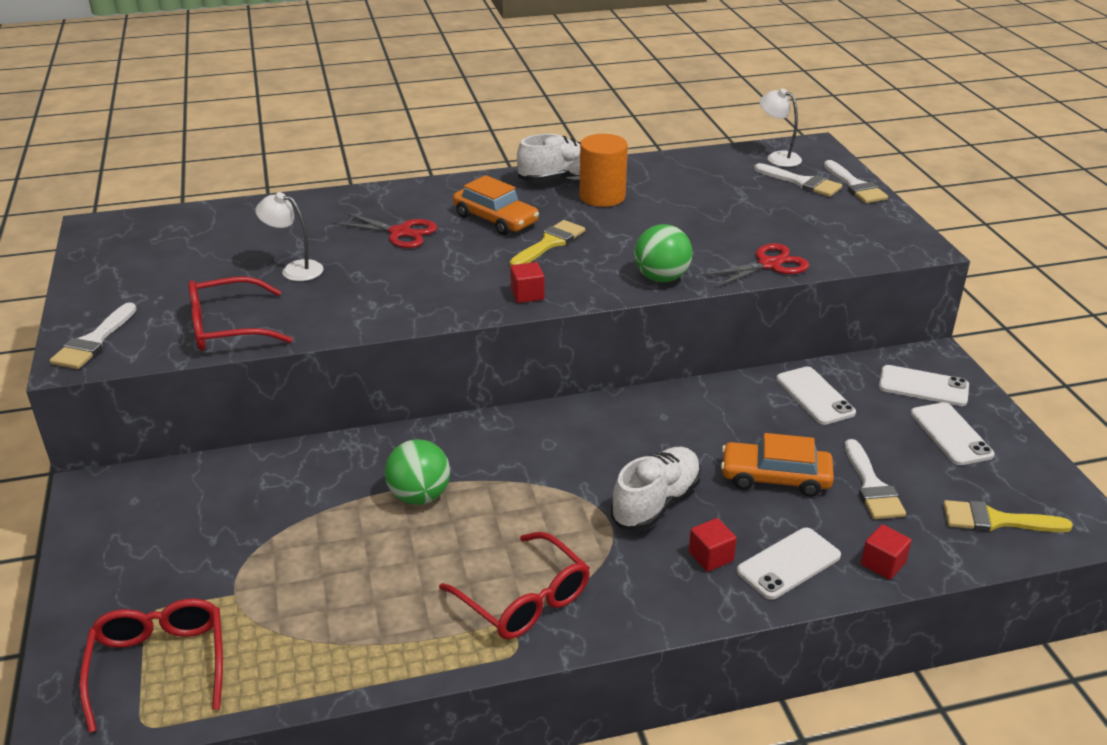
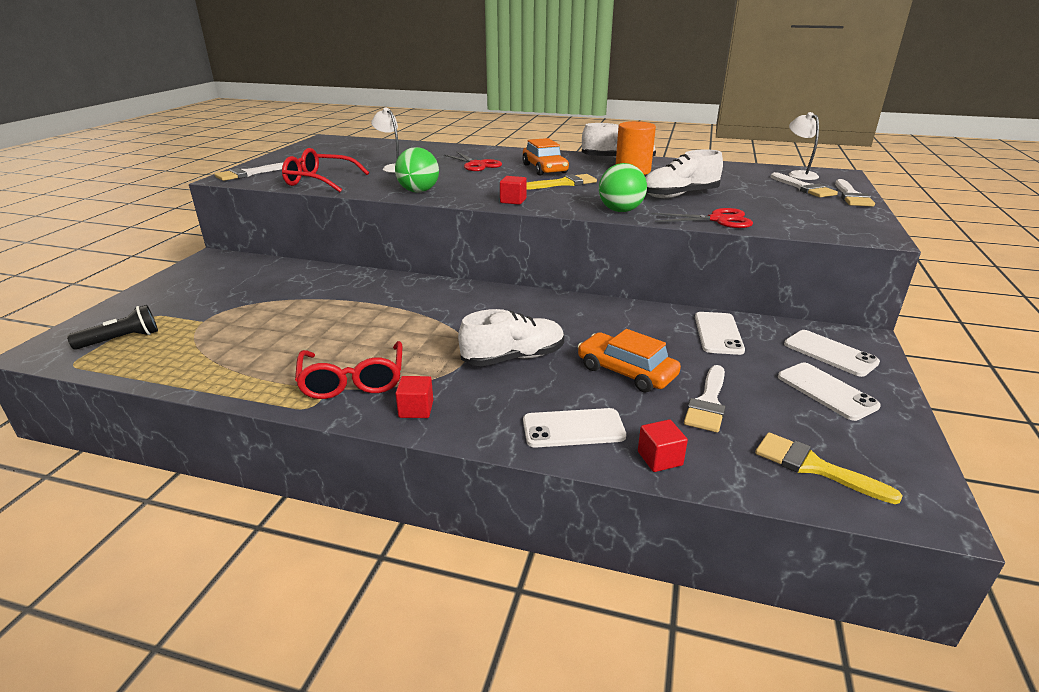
camera: 30 degrees right, 5 degrees down
(159, 665) = (121, 340): red glasses -> black flashlight
(419, 496) = (365, 308): green ball -> green ball (418, 191)
(694, 232) = (679, 195): none -> white shoe
(710, 556) = (515, 402): red cube -> red cube (416, 409)
(950, 434) = (826, 391): white phone -> white phone turned 45 degrees counterclockwise

